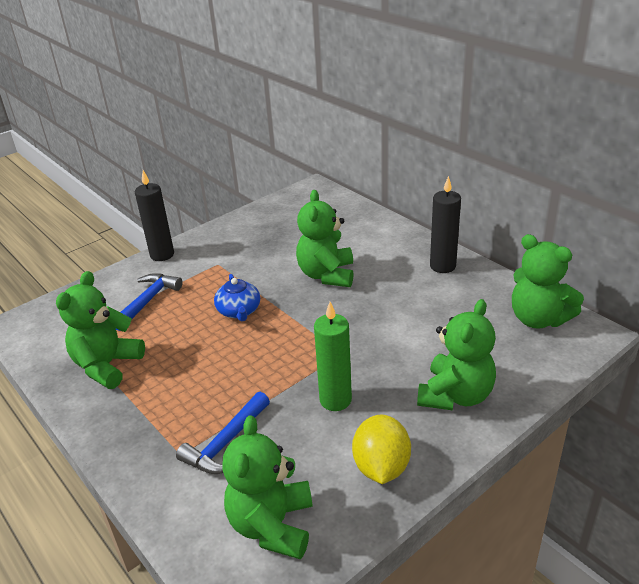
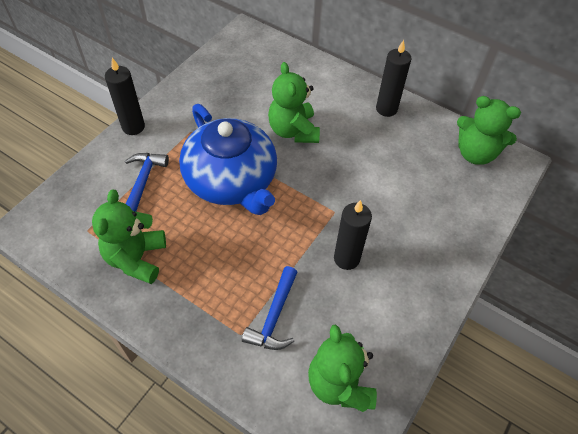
camera: 20 degrees left, 20 degrees up
(239, 311) = (231, 181): blue teapot -> blue teapot, size x2.30
(335, 400) = (346, 258): green candle -> black candle
(381, 467) = (403, 314): yellow lemon -> none
(455, 395) = (436, 237): green teddy bear -> none

